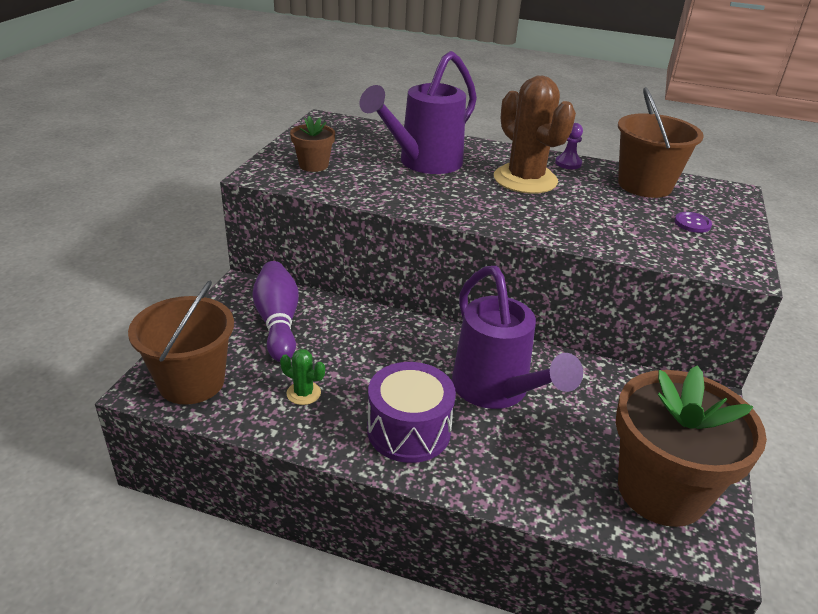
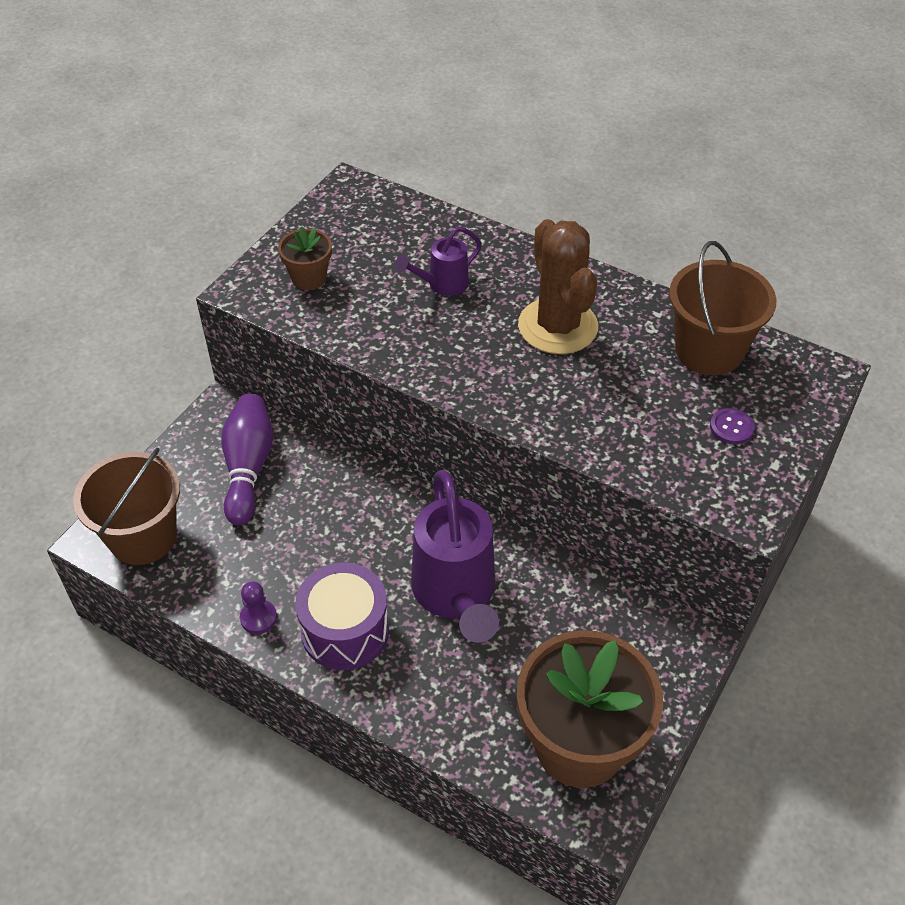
camera: 15 degrees right, 15 degrees up
(303, 393) = (251, 568): green cactus -> none
(423, 163) = (442, 285): purple watering can -> purple watering can, size x0.51
(568, 163) = (628, 299): purple pawn -> purple pawn (258, 618)

